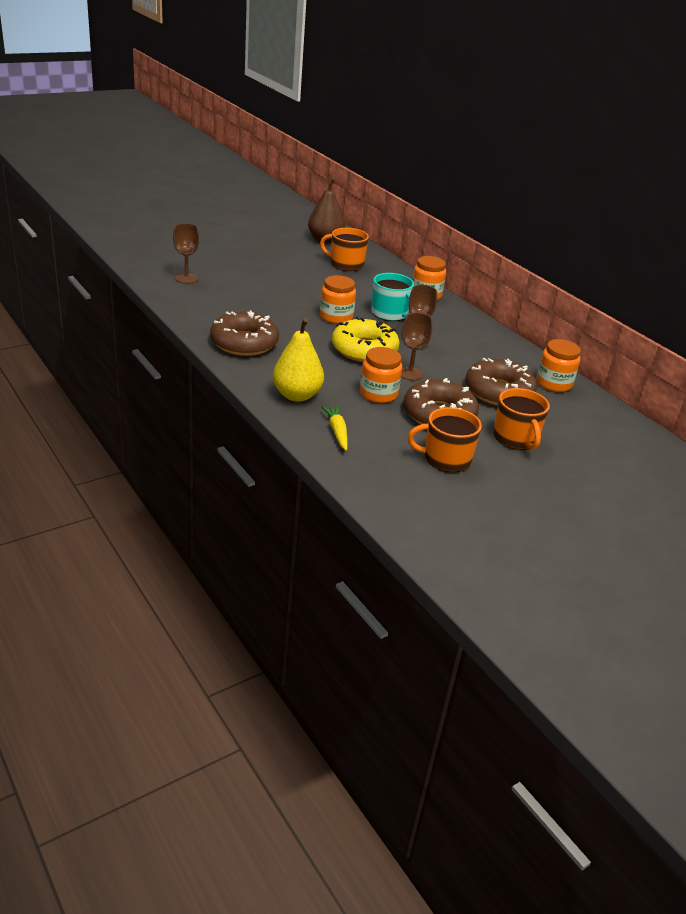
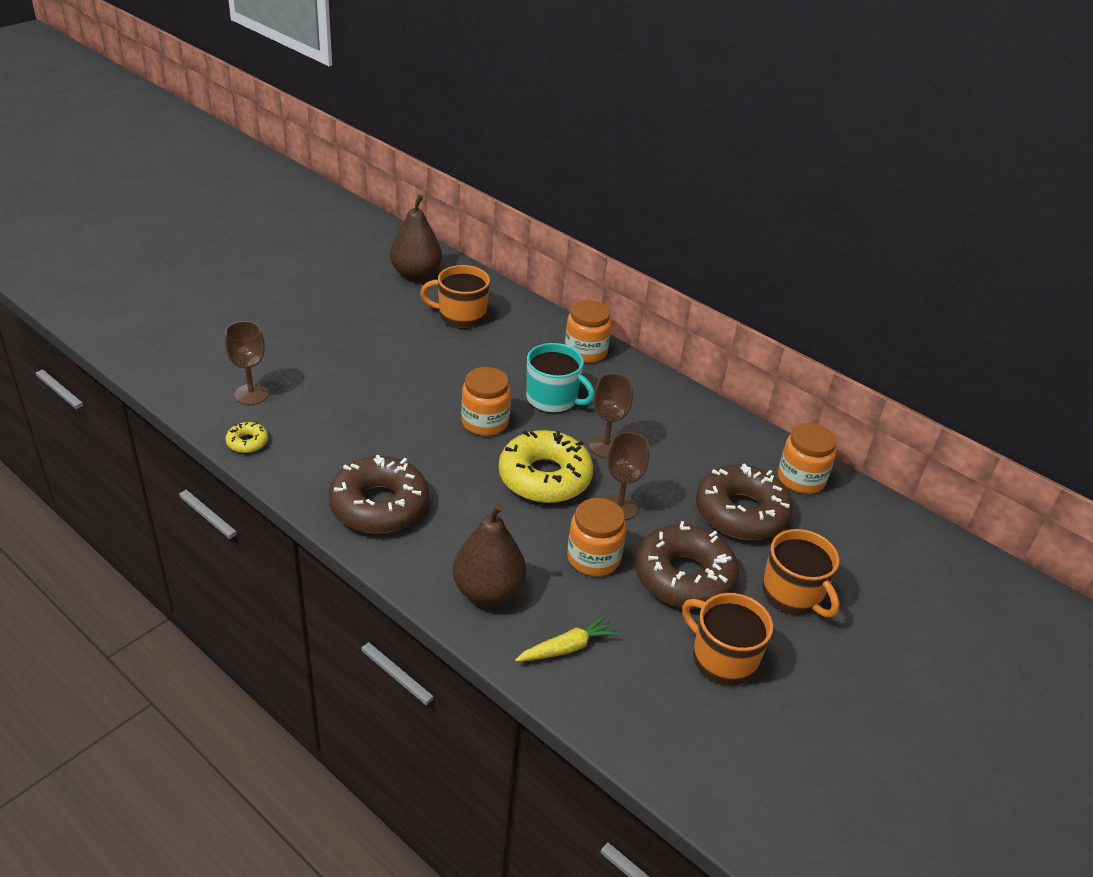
camera: 15 degrees left, 5 degrees up
(173, 299) = (247, 442): none -> yellow donut
(296, 395) = (488, 591): yellow pear -> brown pear
(337, 432) = (567, 648): yellow carrot -> yellow carrot turned 90 degrees clockwise
(445, 459) = (722, 659): orange mug -> orange mug turned 60 degrees clockwise

